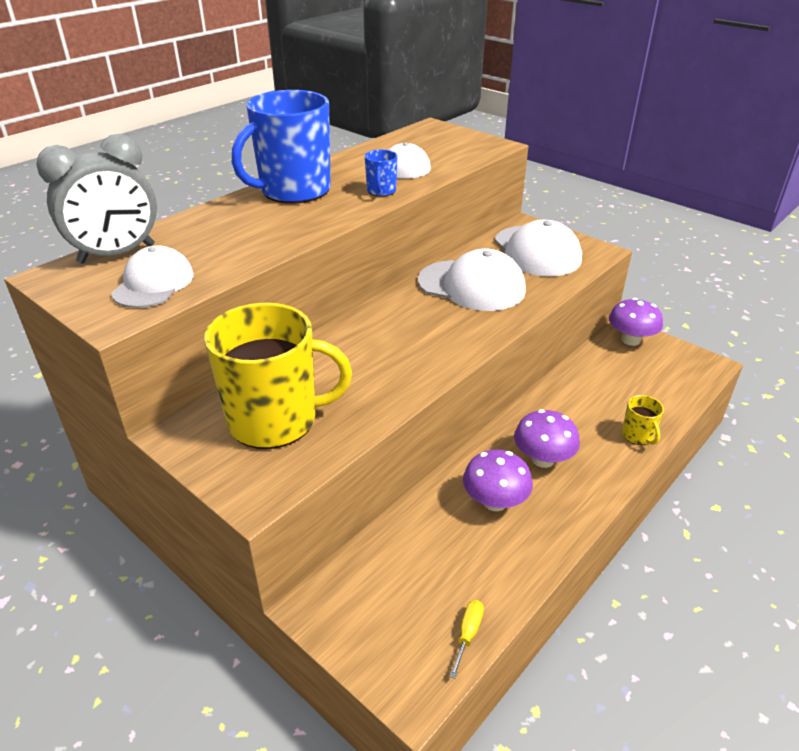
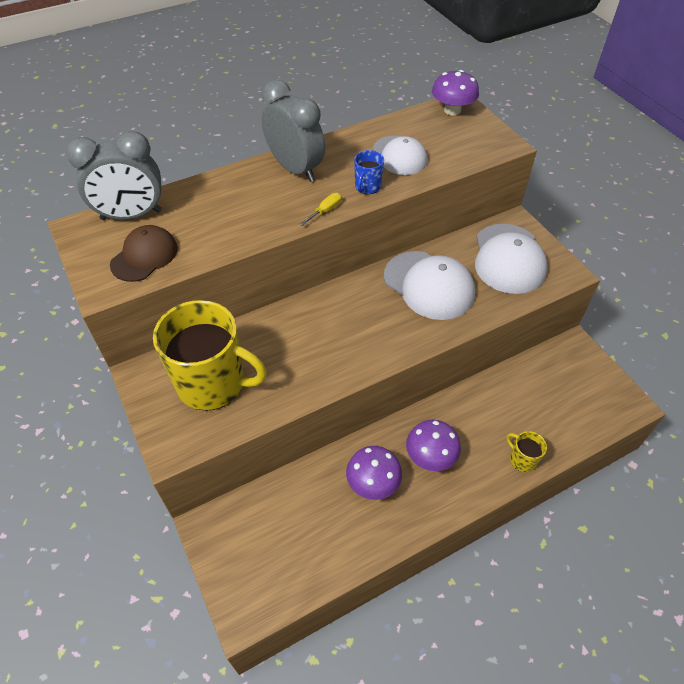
camera: 20 degrees right, 15 degrees up
(153, 283) = (144, 256): white cap -> brown cap
(294, 191) = (295, 169): blue mug -> grey clock
(468, 634) = (300, 586): yellow screwdriver -> yellow screwdriver (325, 211)
(630, 340) = (573, 357): purple mushroom -> purple mushroom (452, 110)
(638, 436) = (522, 459): yellow mug -> yellow mug turned 135 degrees clockwise

